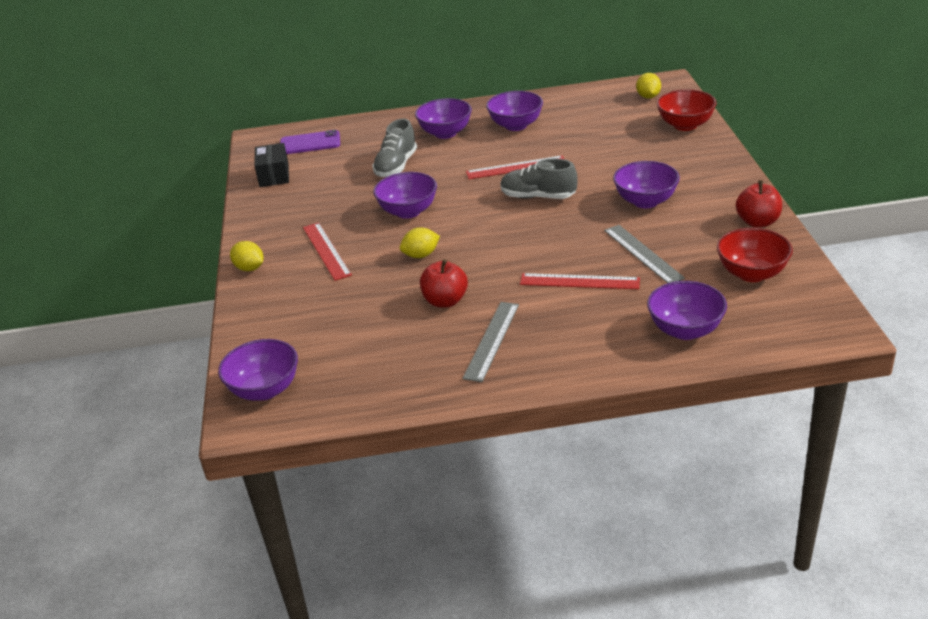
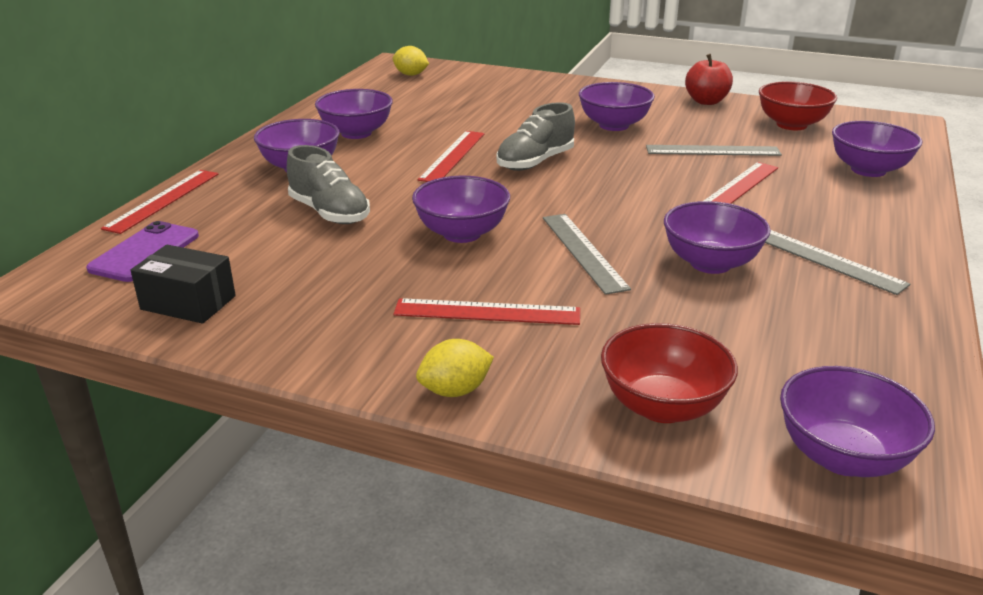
camera: 65 degrees left, 5 degrees down
(367, 120) = (163, 200): none -> red ruler
(421, 255) = (583, 252): yellow lemon -> grey ruler
(445, 301) = (710, 263): red apple -> purple bowl
(685, 125) = (493, 78): red bowl -> red bowl (662, 406)

